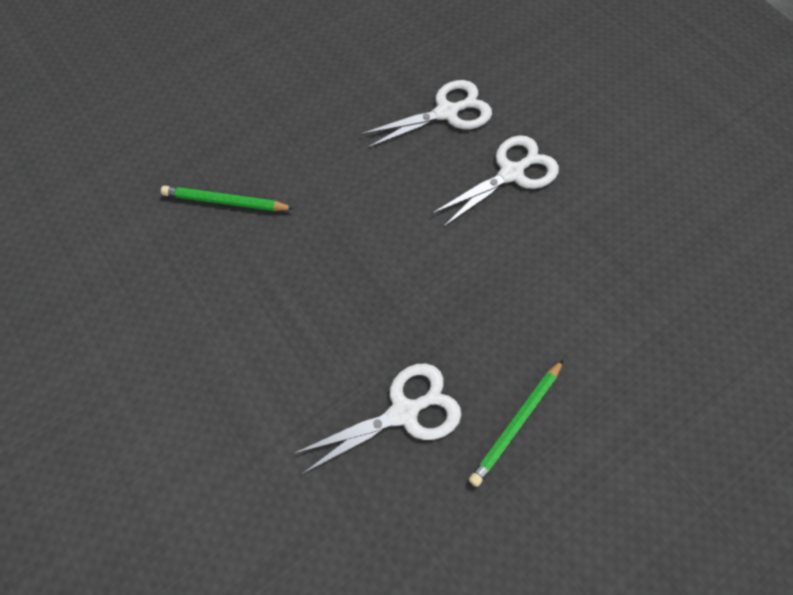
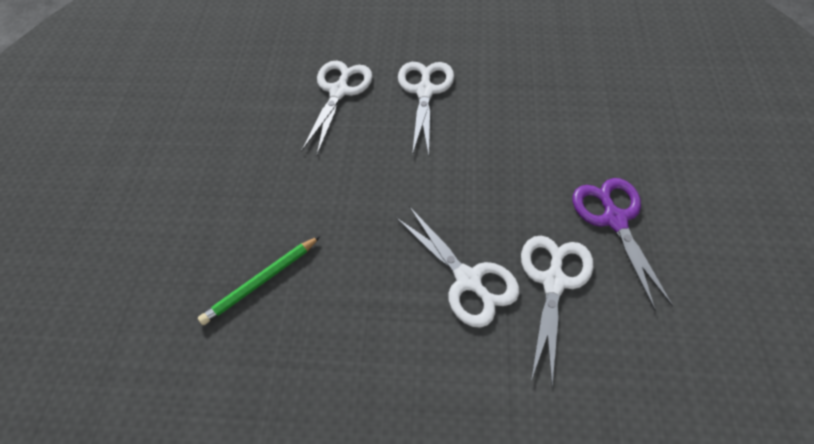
camera: 45 degrees left, 5 degrees down
(348, 344) = (468, 280): none -> white scissors
(516, 423) = (614, 219): green pencil -> purple scissors

